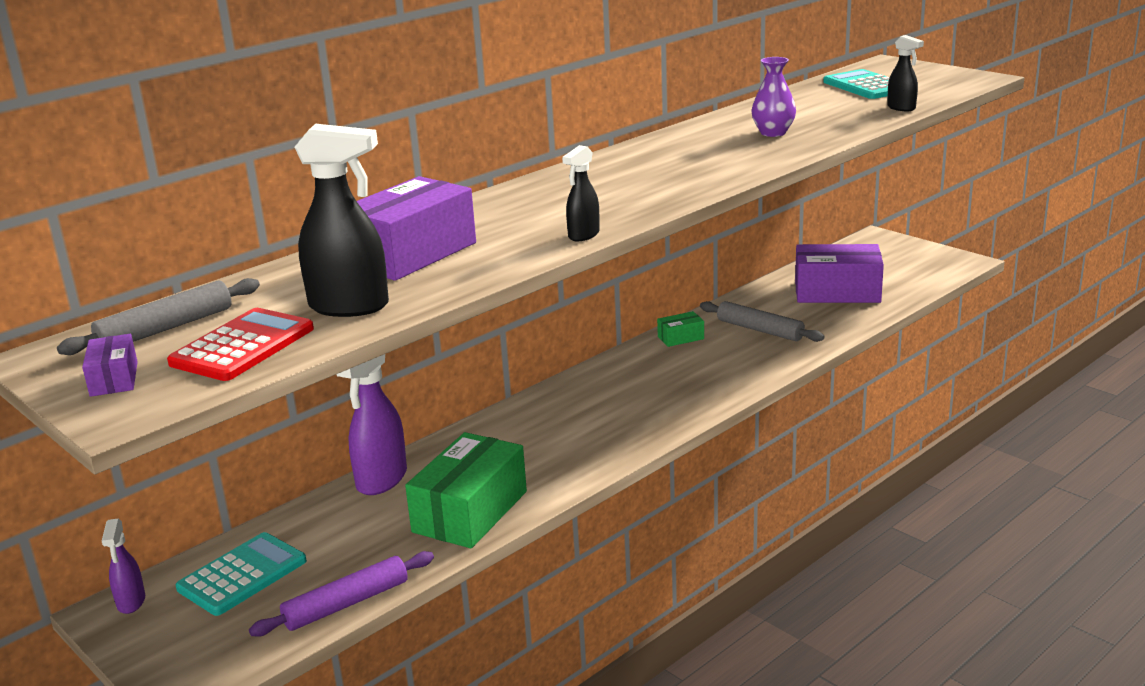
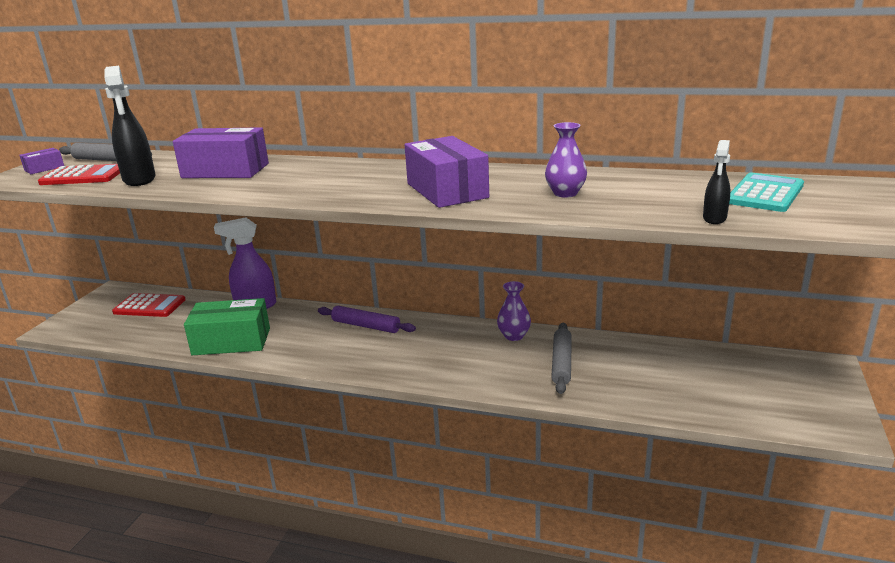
camera: 60 degrees right, 0 degrees up
(131, 602) = (121, 291): purple spray bottle -> none
(242, 575) = (149, 306): turquoise calculator -> red calculator
(346, 604) = (128, 340): purple rolling pin -> purple rolling pin (366, 326)
(583, 235) = (277, 196): black spray bottle -> none
(680, 338) = (514, 336): green box -> purple vase
(837, 292) = (677, 378): purple box -> purple box (447, 190)

